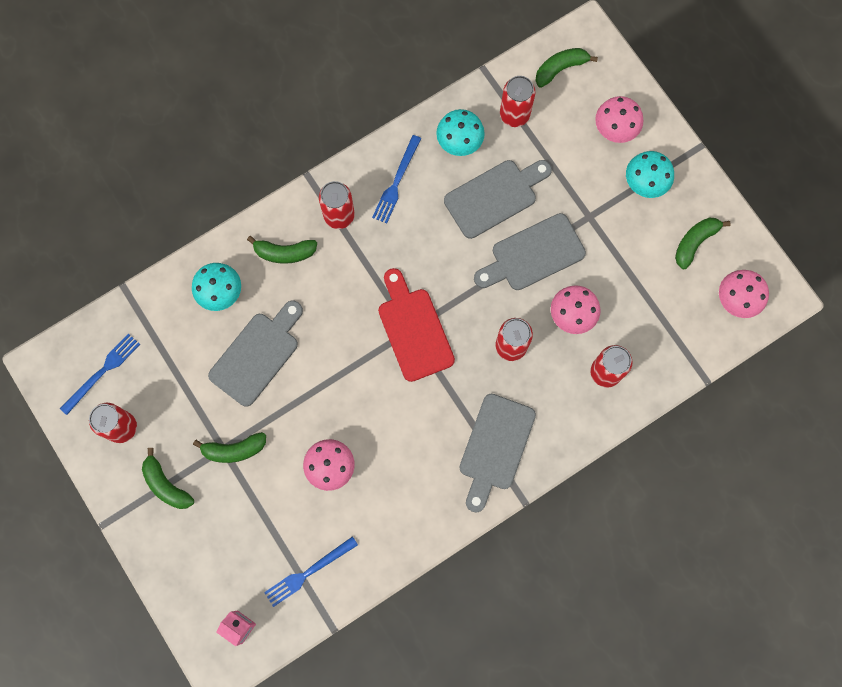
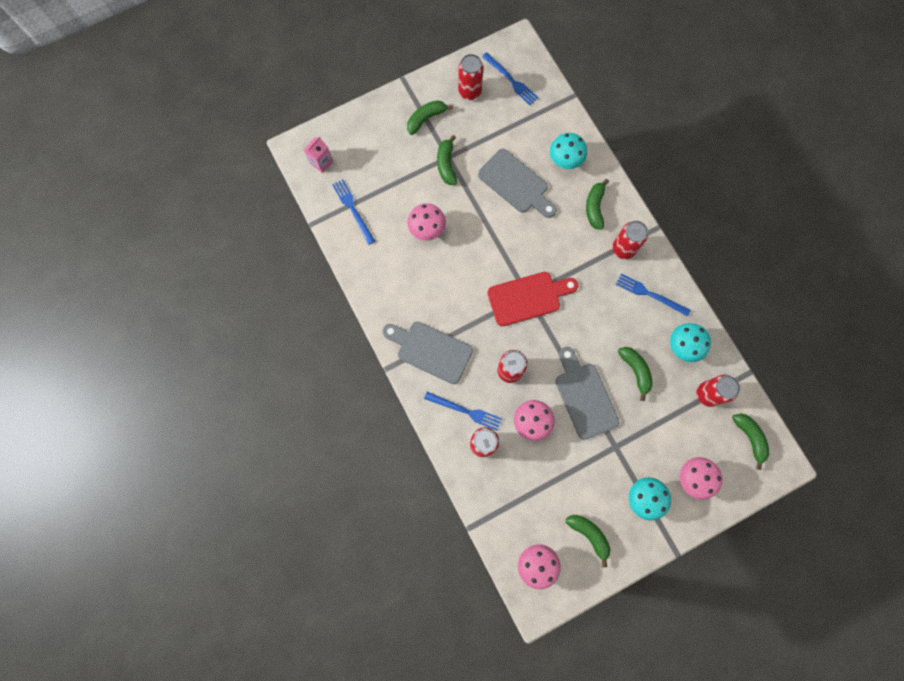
camera: 95 degrees right, 0 degrees up
(495, 196) = (635, 371): grey cutting board -> green banana
(567, 396) = (465, 411): none -> blue fork

